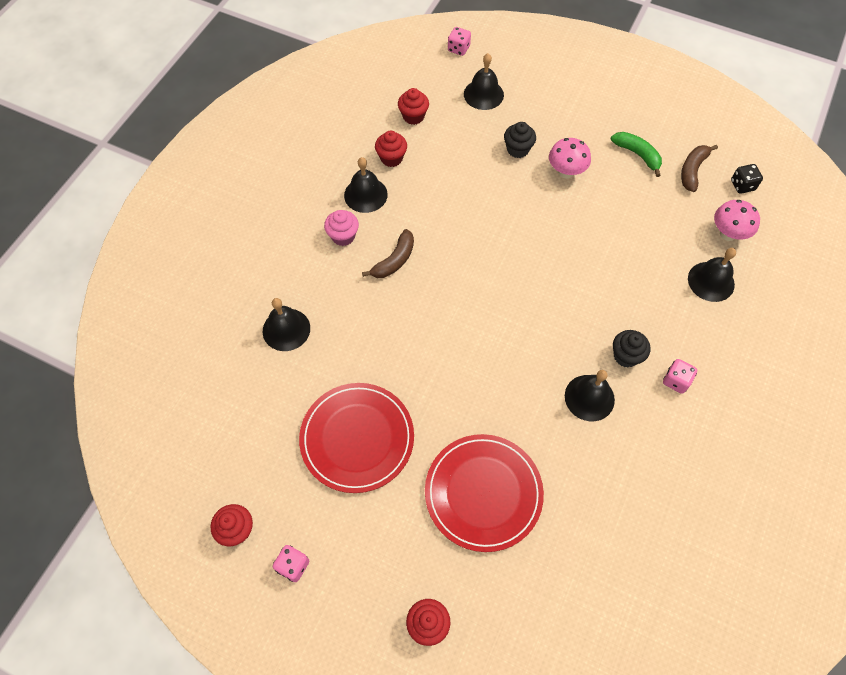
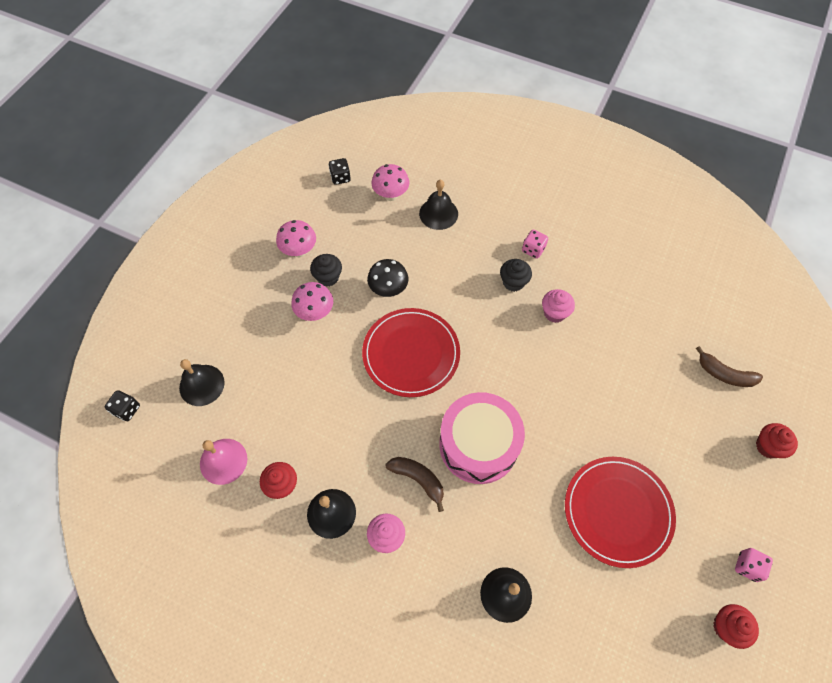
camera: 90 degrees left, 0 degrees up
(413, 116) = (223, 461): red cupcake -> pink bell
(429, 312) = (478, 444): none -> pink drum
(458, 49) = (127, 409): pink dice -> black dice
(483, 493) = (651, 400): red plate -> red plate (411, 354)
(517, 149) = (282, 354): black cupcake -> black cupcake (328, 277)
(589, 397) = (554, 313): black bell -> pink cupcake
(600, 233) = (388, 290): none -> black mushroom
(637, 155) = (299, 251): green banana -> pink mushroom
(692, 170) = (321, 211): brown banana -> brown banana (724, 374)

